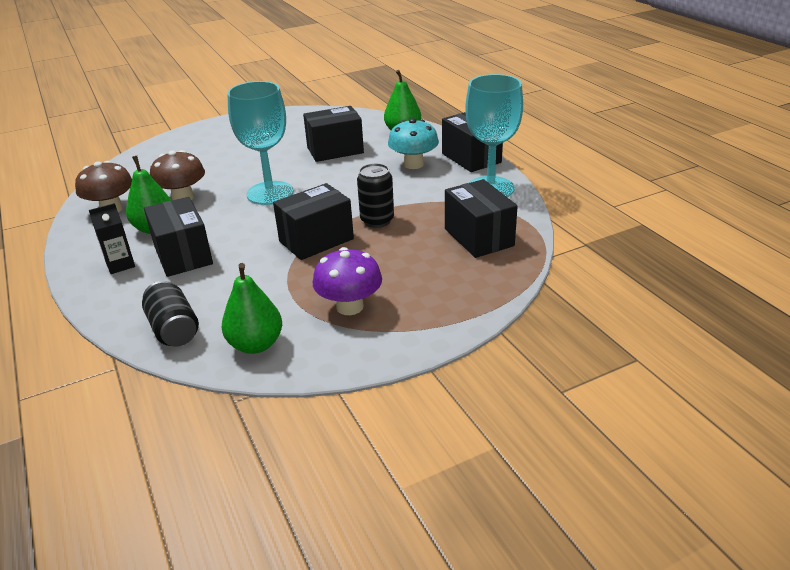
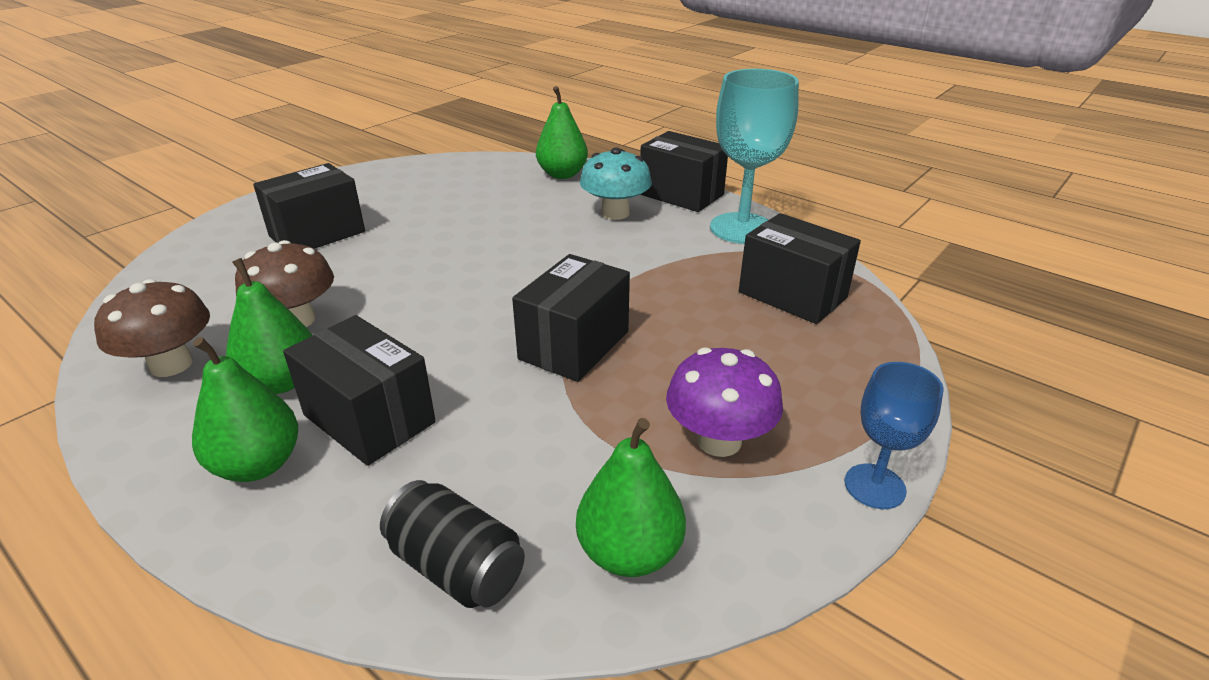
camera: 25 degrees left, 0 degrees up
(120, 265) = (258, 465): black carton -> green pear
(270, 193) = (440, 287): turquoise goblet -> none
(335, 150) = (489, 210): black box -> black box (317, 234)
(377, 221) = (637, 298): black can -> none
(413, 349) = (874, 486): none -> blue goblet

